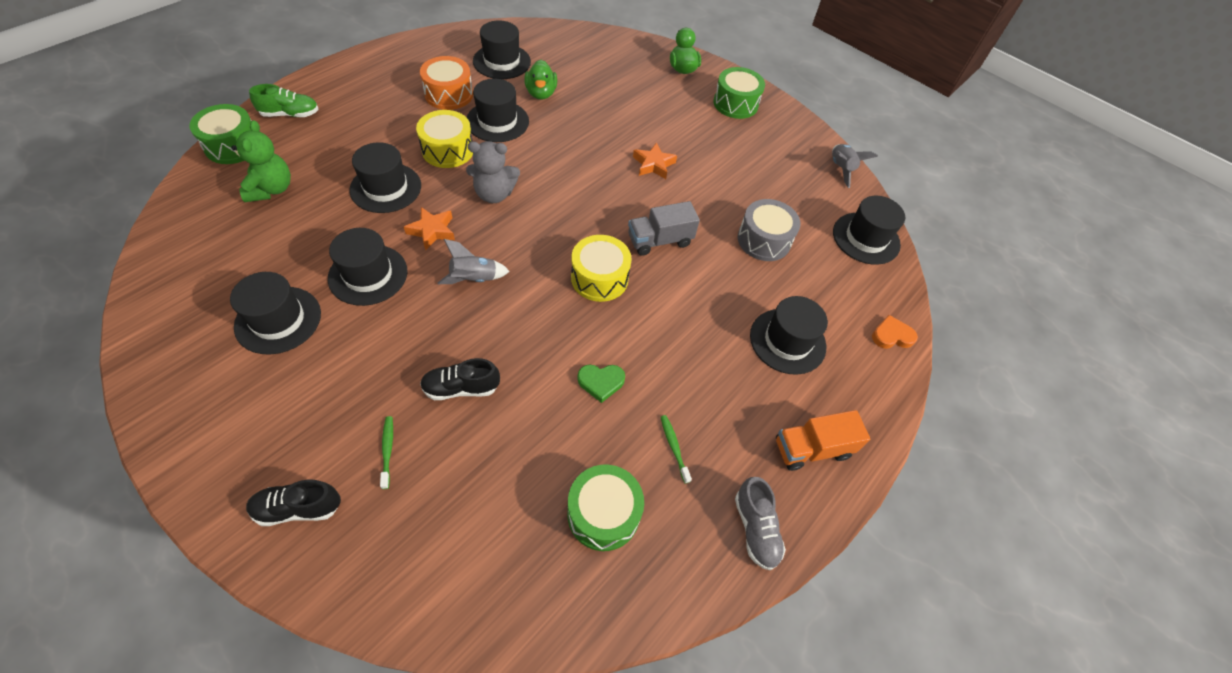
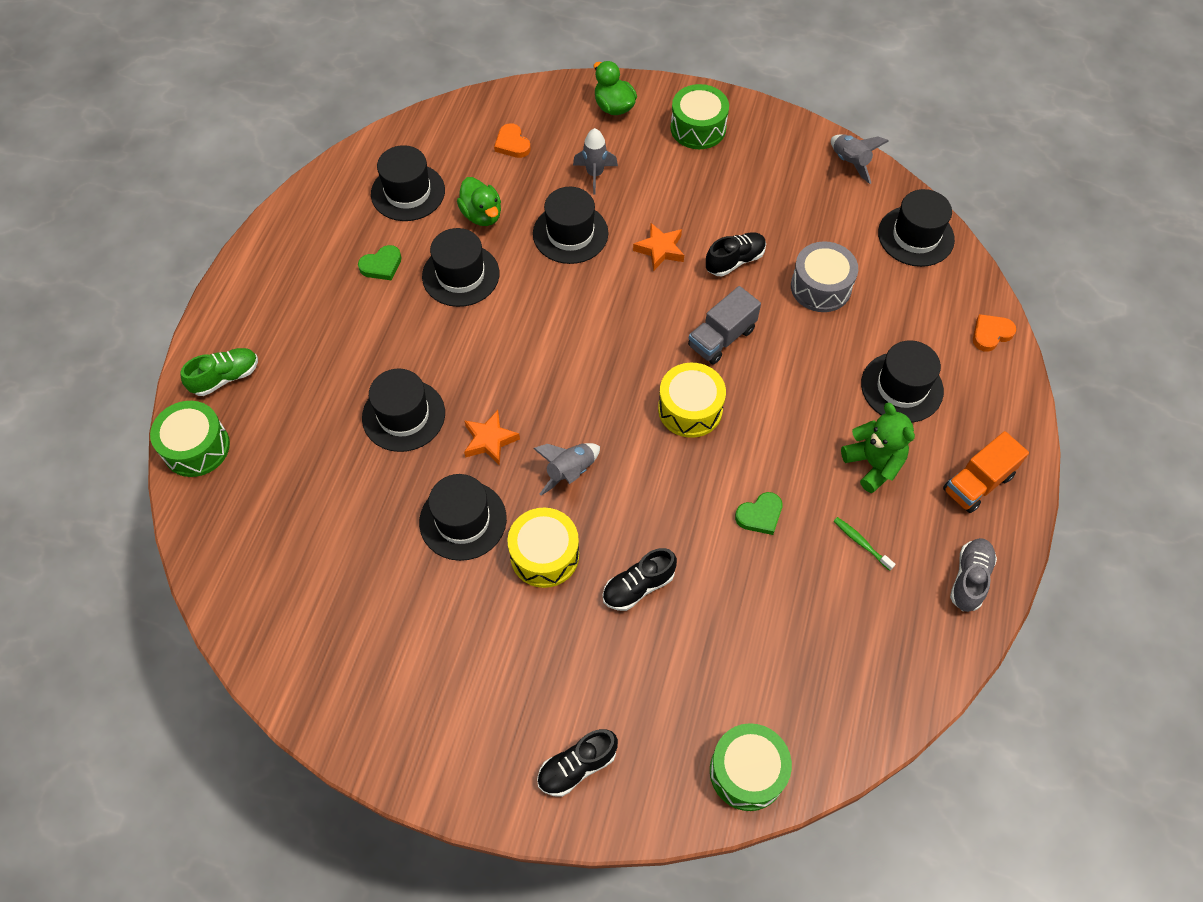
camera: 20 degrees left, 5 degrees up
(271, 189) = (284, 477): green teddy bear -> green teddy bear (873, 464)
(278, 320) = (413, 611): black hat -> black hat (570, 233)
(387, 450) = (615, 677): green toothbrush -> none
(448, 150) = (434, 337): yellow drum -> yellow drum (544, 555)
(449, 94) = (381, 265): orange drum -> green heart
(494, 194) = (521, 366): grey teddy bear -> none
(594, 62) = (512, 144): none -> orange heart
(603, 513) = (838, 633): green drum -> green drum (747, 772)
(639, 101) = (595, 174): none -> grey rocket
(706, 195) = (734, 261): none -> black shoe
(755, 529) = (969, 579): grey shoe -> grey shoe turned 120 degrees counterclockwise

